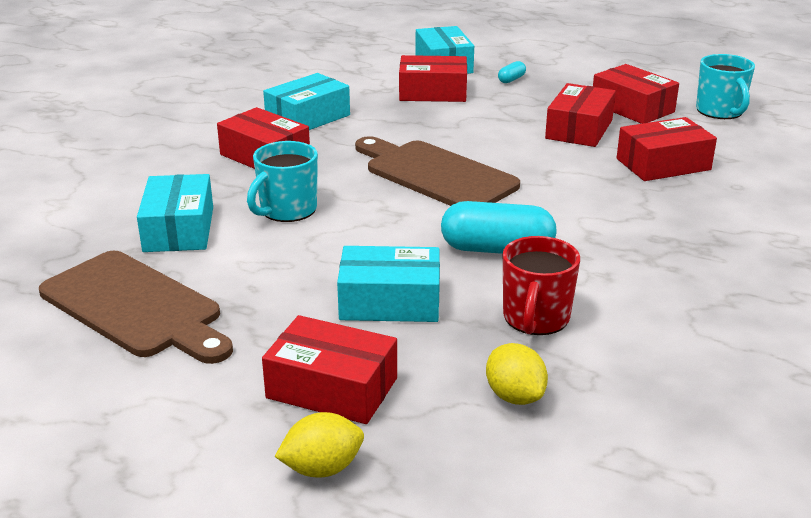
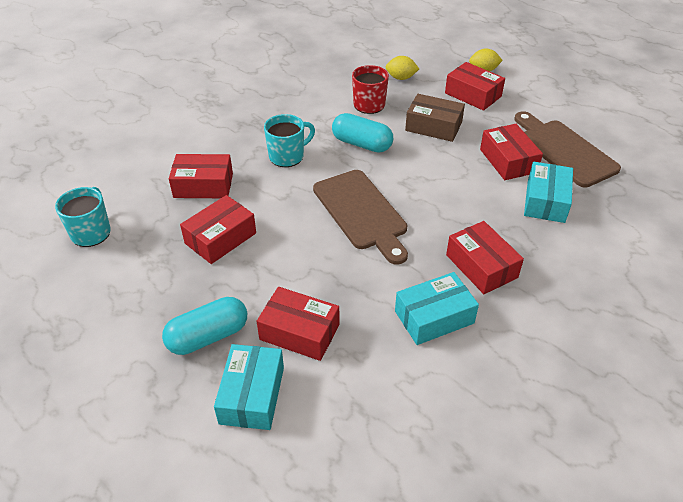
camera: 160 degrees left, 15 degrees up
(287, 210) = (474, 202): turquoise mug -> turquoise mug (287, 156)
(390, 302) = (433, 126): turquoise box -> brown box
(511, 79) = (208, 336): turquoise capsule -> turquoise capsule, size x2.21
(514, 396) = (401, 78): yellow lemon -> yellow lemon turned 75 degrees counterclockwise
(632, 108) = (150, 256): red box -> red box (508, 161)

